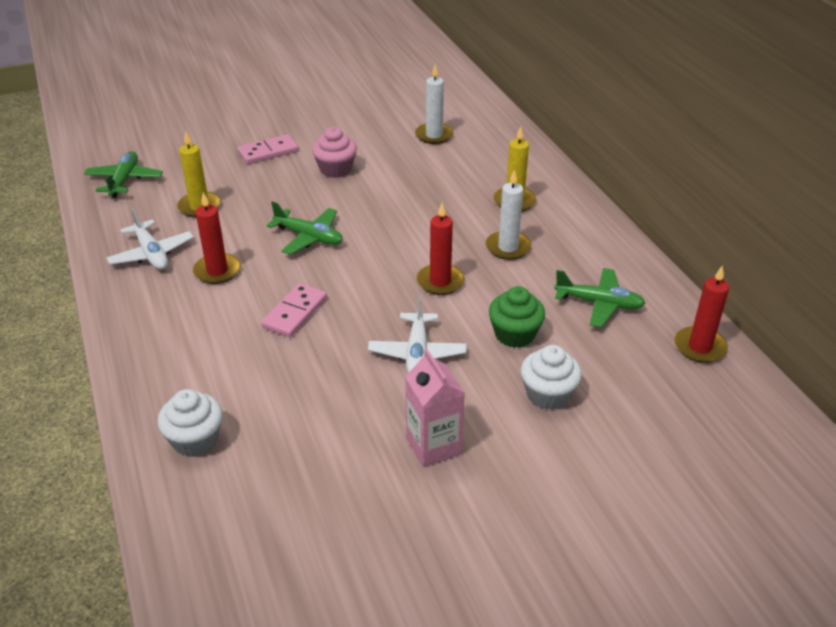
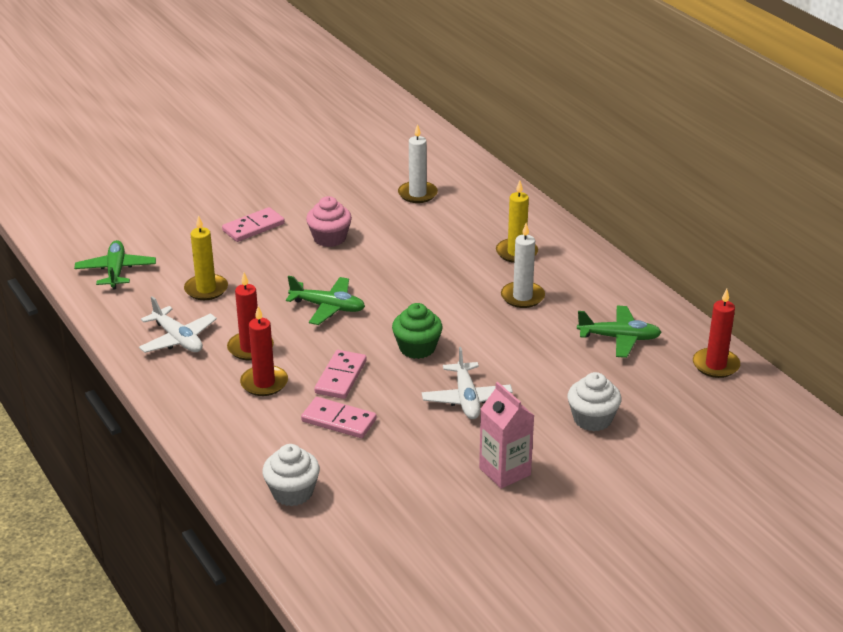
camera: 10 degrees left, 5 degrees down
(275, 361) = (338, 420): none -> pink domino
(440, 282) = (468, 335): red candle -> red candle (264, 383)
(514, 334) = (550, 373): green cupcake -> green cupcake (417, 348)

